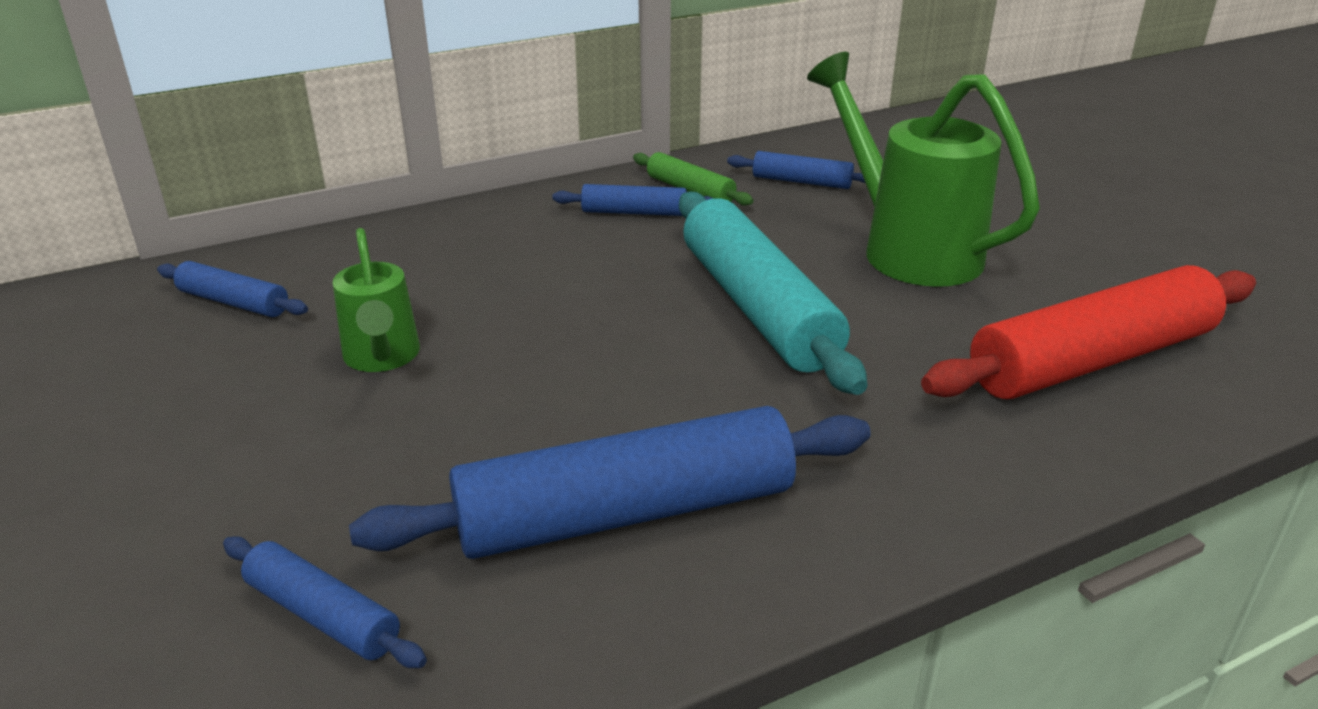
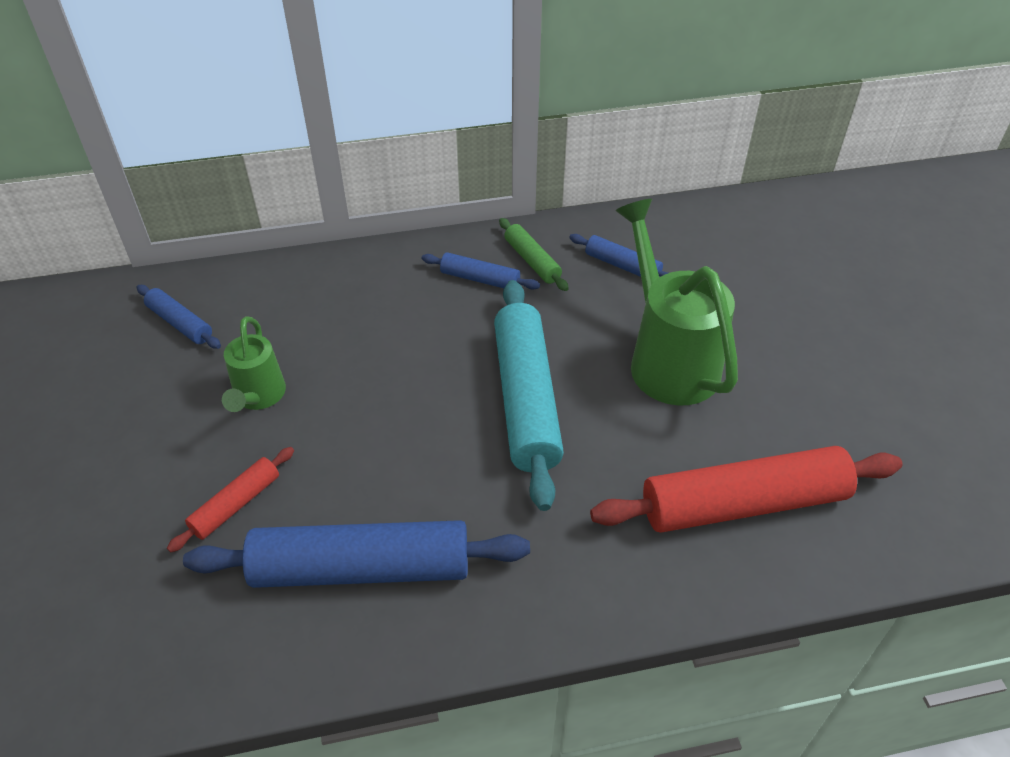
camera: 15 degrees right, 15 degrees up
(322, 615) = (163, 603): blue rolling pin -> none
(397, 476) = (236, 504): none -> red rolling pin

